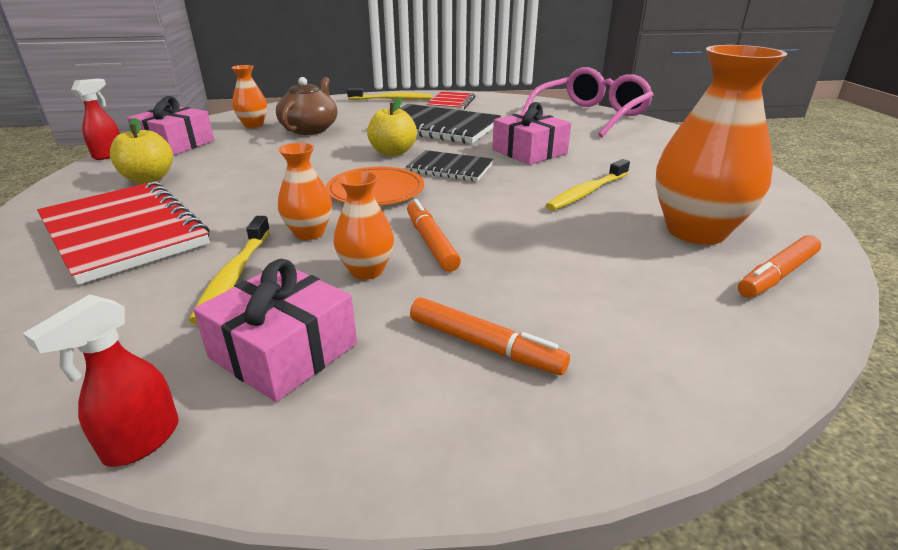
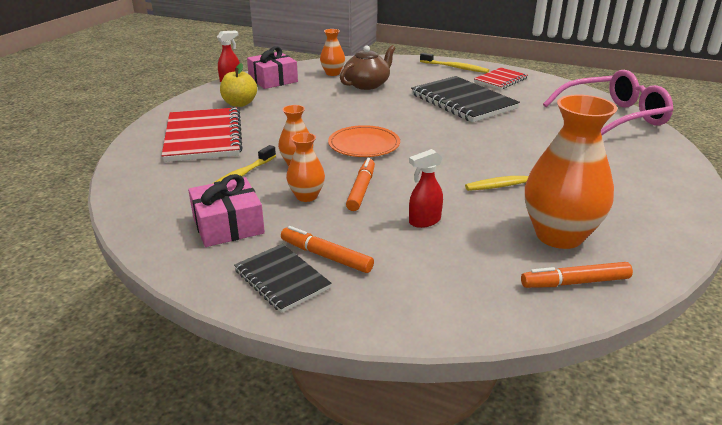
camera: 30 degrees right, 0 degrees up
(141, 442) = (143, 243): red spray bottle -> red spray bottle (424, 221)
(393, 152) = (405, 117): yellow apple -> none
(450, 168) = (433, 139): black notebook -> black notebook (282, 279)
(483, 345) = (326, 256): orange marker -> orange marker turned 150 degrees clockwise
(529, 151) = (511, 139): pink gift -> none

